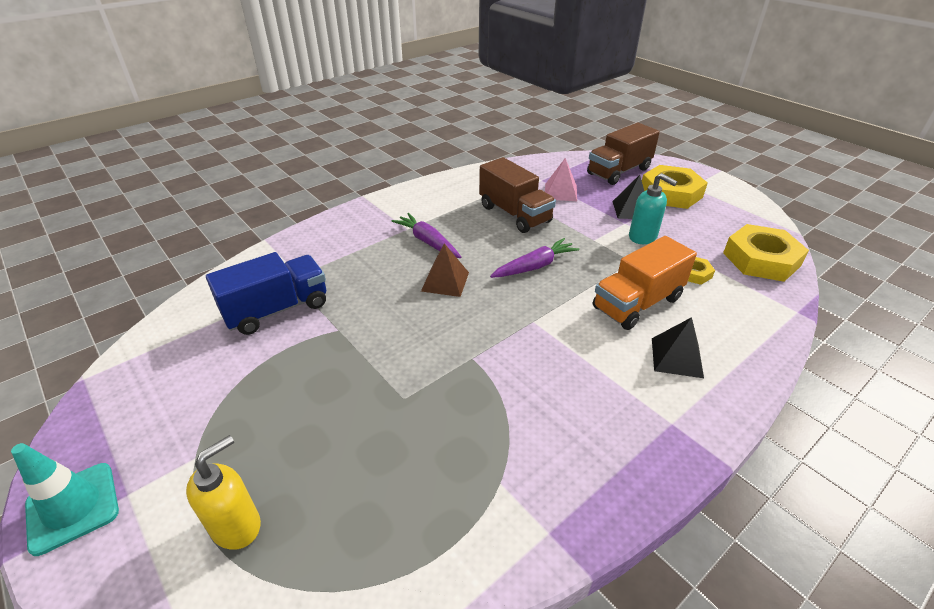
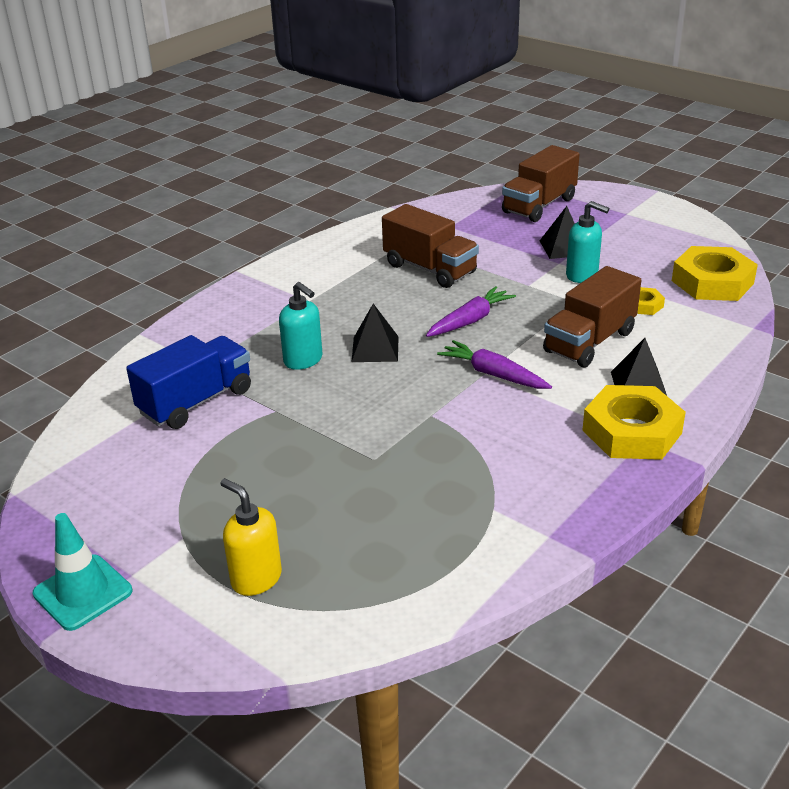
camera: 10 degrees left, 5 degrees down
(237, 526) = (256, 578): yellow soap dispenser -> yellow soap dispenser turned 75 degrees counterclockwise
(381, 283) = (303, 360): none -> turquoise soap dispenser
(428, 242) = (339, 311): purple carrot -> purple carrot (493, 374)
(445, 281) = (375, 349): brown pyramid -> black pyramid
(560, 192) = (476, 237): pink pyramid -> none
(637, 303) = (589, 342): orange truck -> brown truck
(670, 193) = (604, 224): yellow nut -> yellow nut (631, 431)

